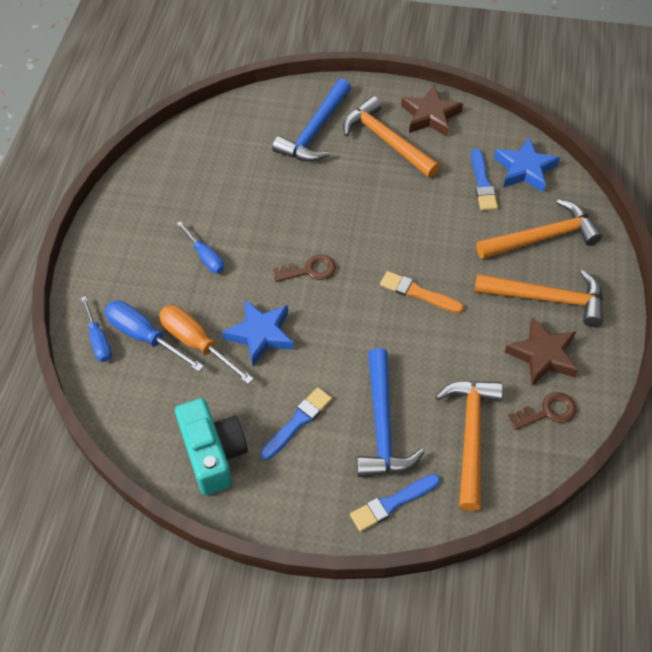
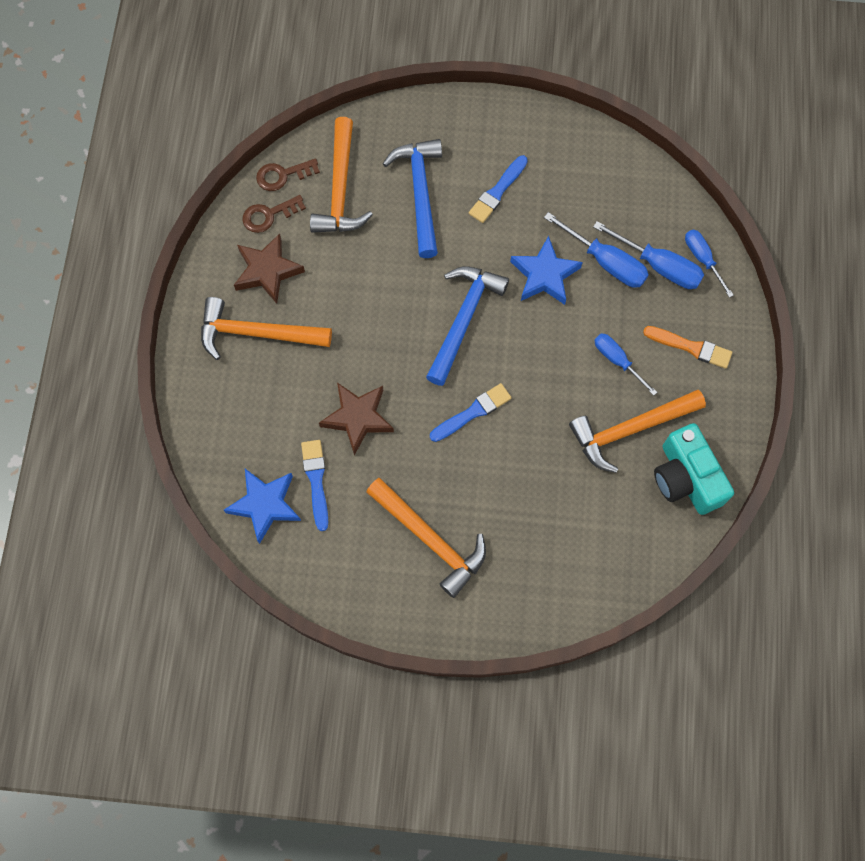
camera: 175 degrees right, 15 degrees up
(196, 343) = (606, 262): orange screwdriver -> blue screwdriver
(213, 453) = (569, 159): turquoise camera -> turquoise camera (686, 478)
(309, 270) = (504, 351): brown key -> brown key (283, 175)
(315, 131) = (519, 549): blue hammer -> blue hammer (463, 319)
(392, 503) = (409, 128): blue brush -> blue brush (472, 412)
(418, 293) = (389, 331): orange brush -> orange brush (690, 347)
(430, 116) = (377, 585): brown star -> brown star (358, 418)
(542, 237) = (254, 409): orange hammer -> orange hammer (630, 430)

